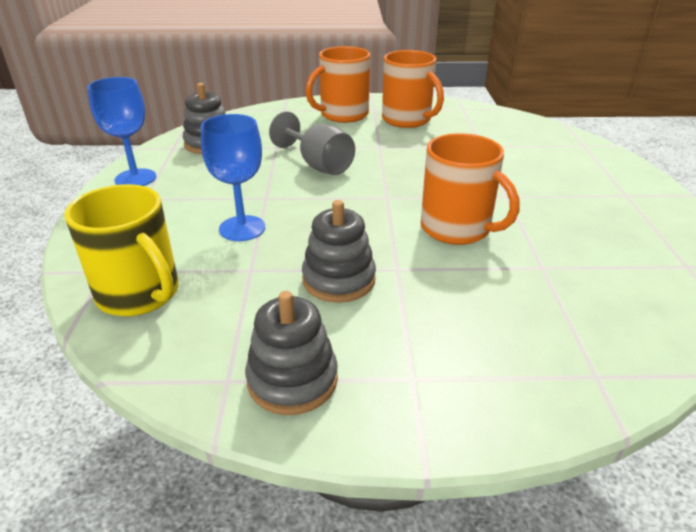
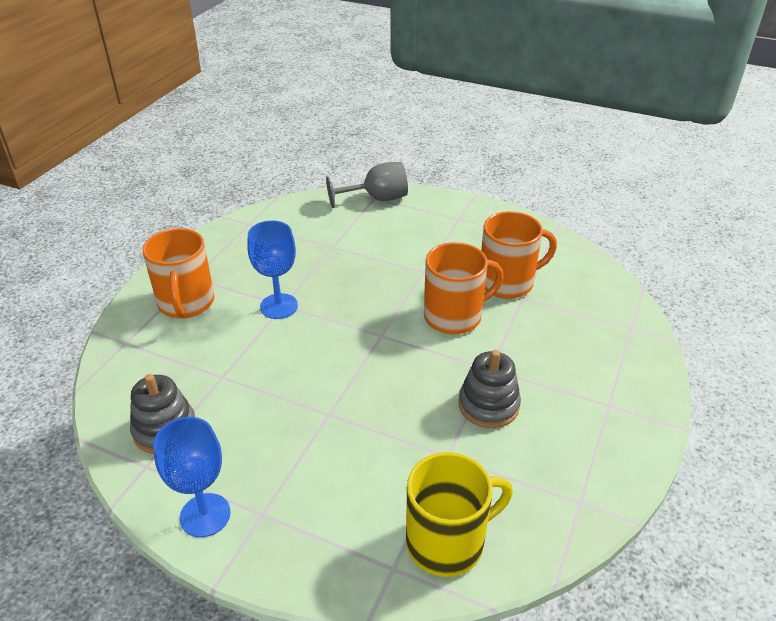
camera: 65 degrees left, 5 degrees up
(242, 228) = (376, 445): blue goblet -> blue goblet (279, 306)
(292, 380) = (591, 465): grey stacking toy -> none
(318, 165) = (289, 358): grey goblet -> grey goblet (377, 199)
(407, 120) = (241, 266): orange mug -> orange mug (507, 282)

